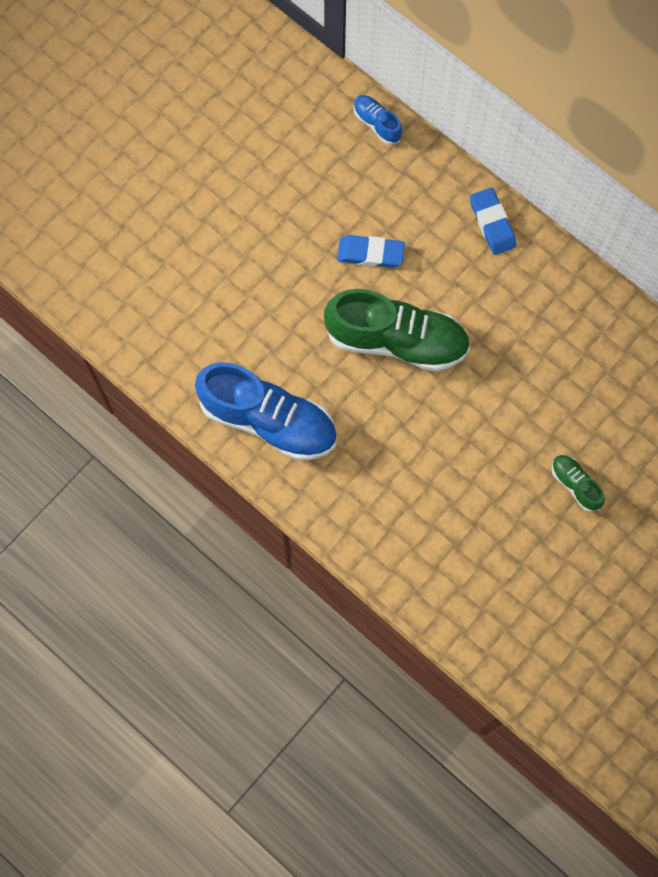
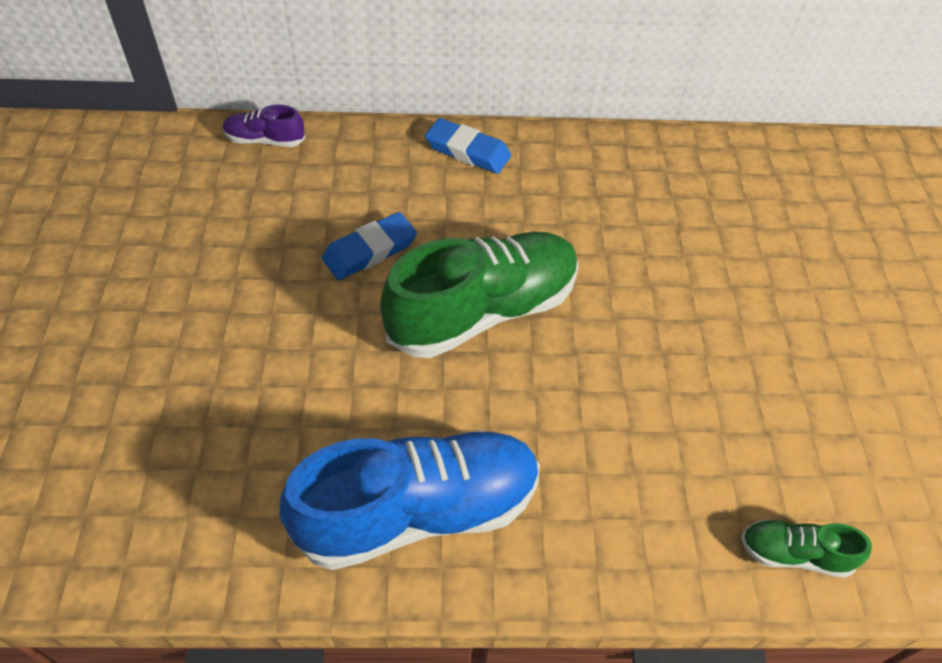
camera: 45 degrees left, 20 degrees down
(377, 123) = (265, 140): blue shoe -> purple shoe
(575, 484) = (805, 314): green shoe -> green shoe (794, 553)

